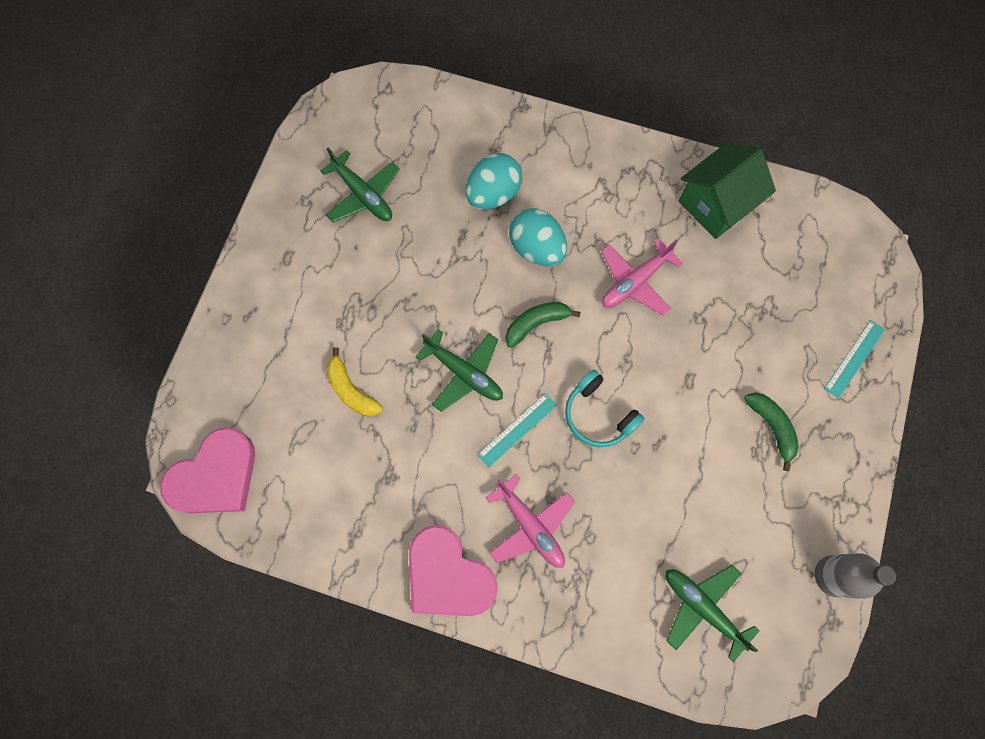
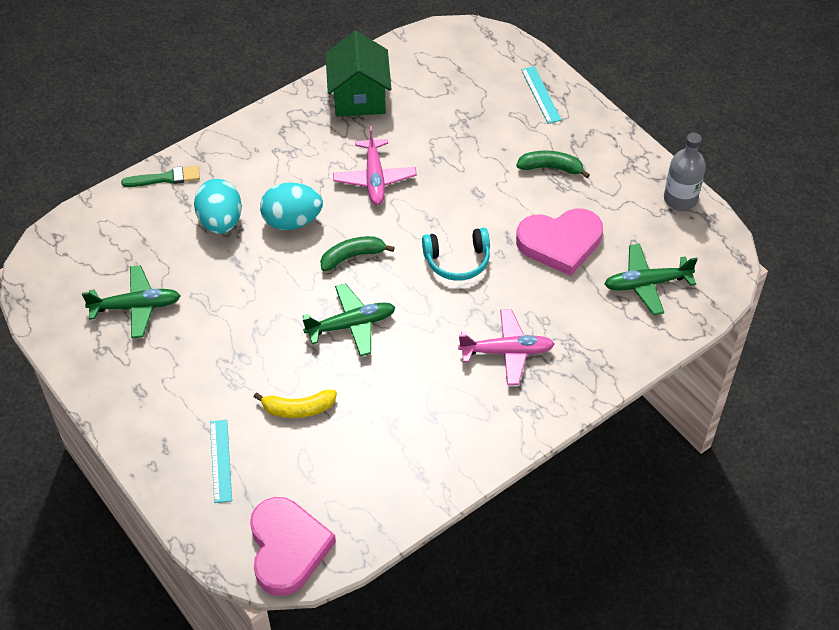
camera: 55 degrees left, 20 degrees down
(448, 575) = (502, 427): pink heart -> pink heart (560, 243)
(505, 120) = (165, 178): none -> green brush
(517, 429) = (425, 317): turquoise ruler -> turquoise ruler (220, 460)
(536, 323) = (352, 256): green banana -> green banana turned 60 degrees clockwise

